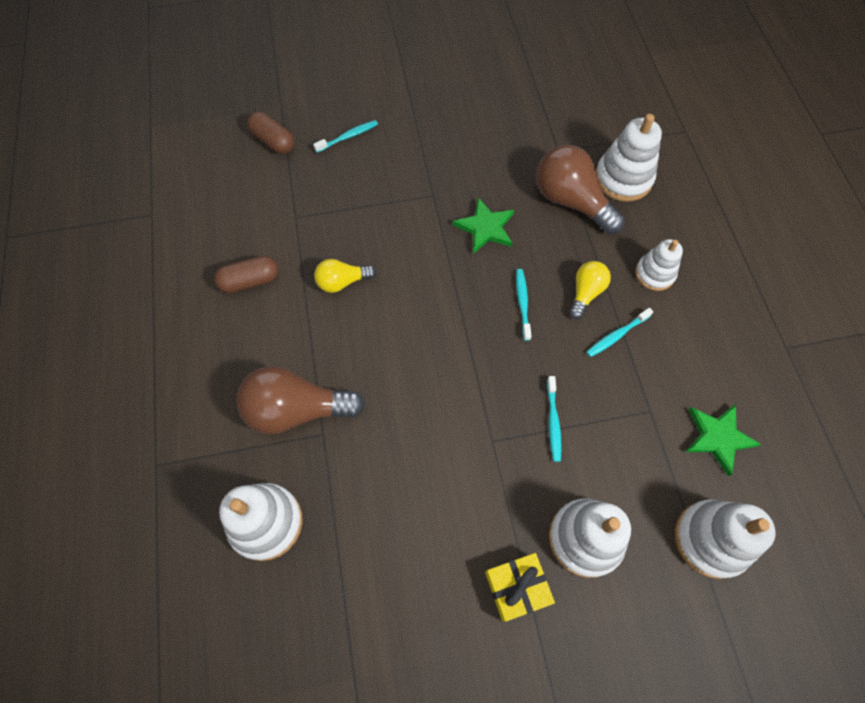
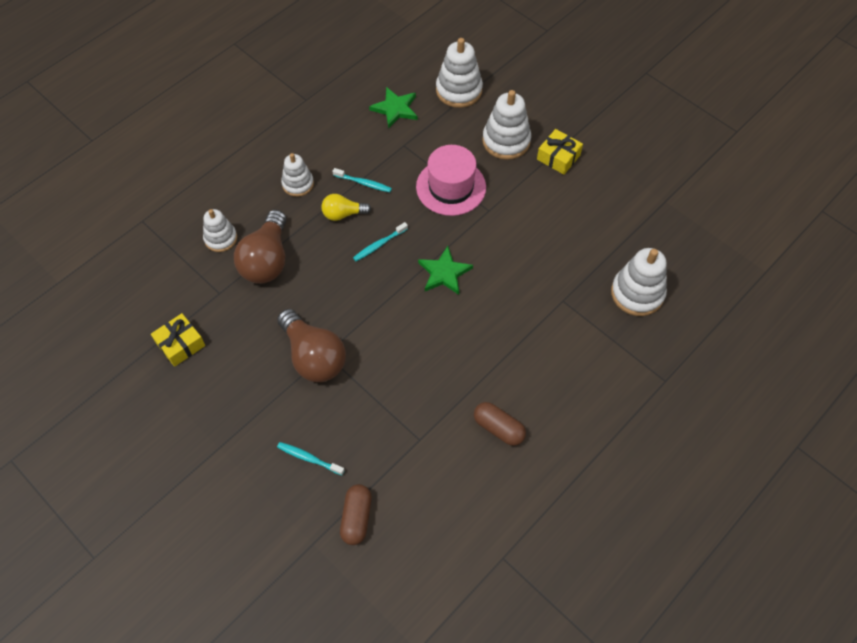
camera: 125 degrees left, 5 degrees down
(297, 410) = (561, 326): brown light bulb -> brown light bulb (313, 356)
(342, 282) = (449, 364): yellow light bulb -> none
(485, 228) = (331, 301): green star -> green star (444, 273)
(524, 104) = (180, 344): none -> yellow gift
(553, 422) = (451, 187): turquoise toothbrush -> pink hat
(623, 178) = (221, 238): white stacking toy -> white stacking toy, size x0.64

